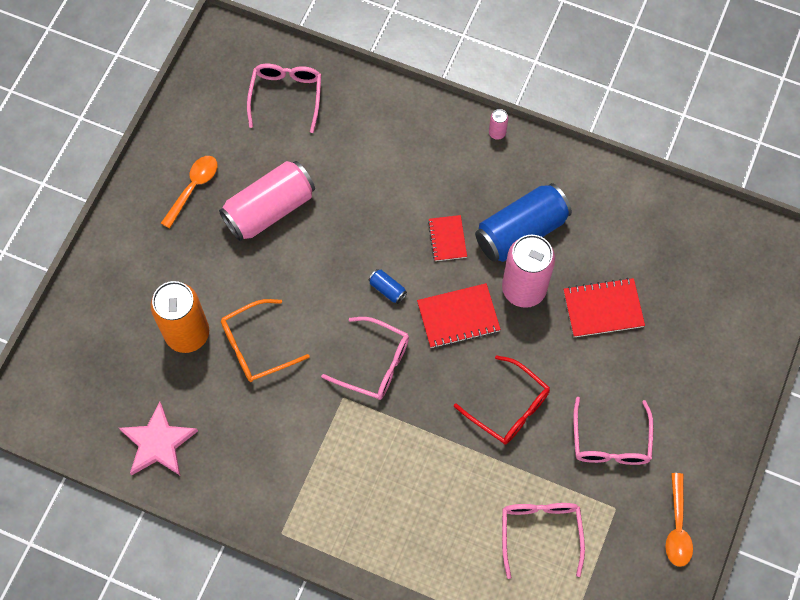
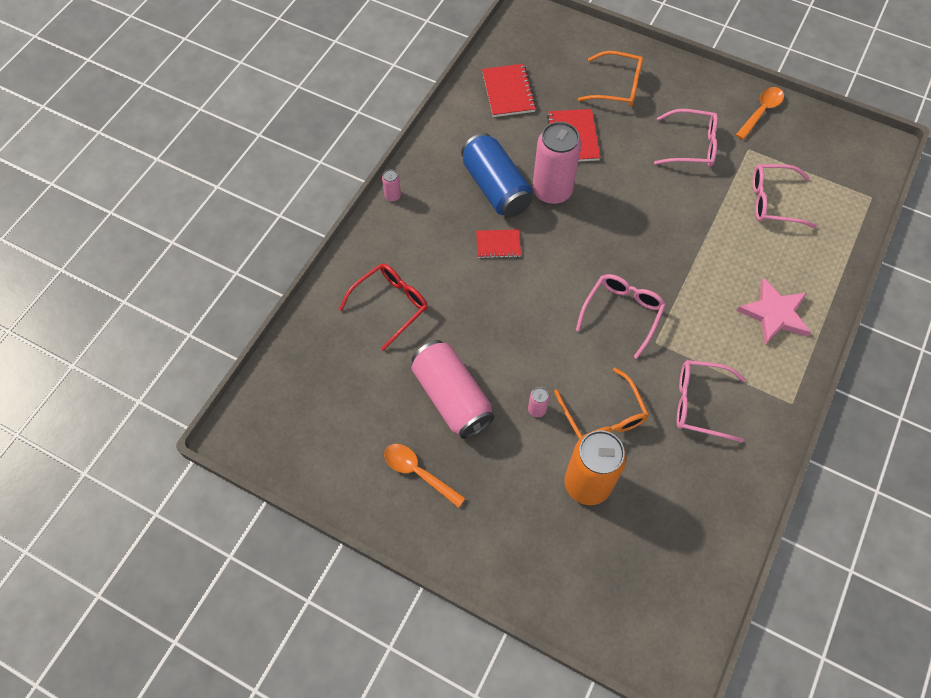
camera: 85 degrees left, 5 degrees down
(158, 443) = (707, 516): pink star -> pink star (774, 313)
(261, 286) = (537, 409): none -> pink can
(286, 96) = (321, 374): pink glasses -> pink glasses (699, 403)
(387, 289) = (547, 297): blue can -> none
(458, 317) = (577, 243): red notebook -> red notebook (508, 92)
(509, 408) = (663, 212): red glasses -> red glasses (391, 305)
(677, 527) = (761, 111): orange spoon -> orange spoon turned 60 degrees counterclockwise
(688, 357) = (617, 87): none -> orange glasses

